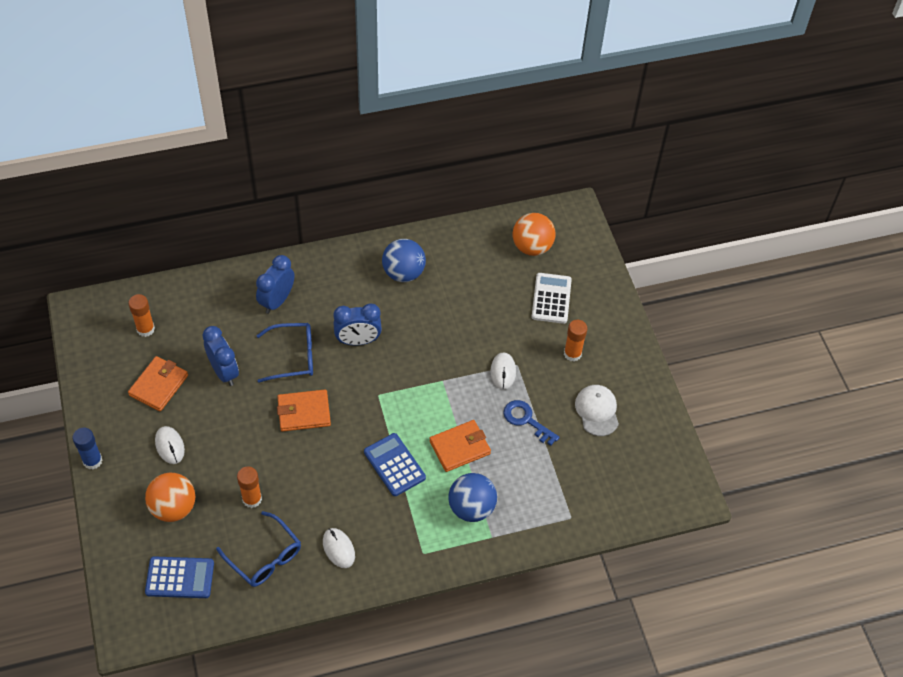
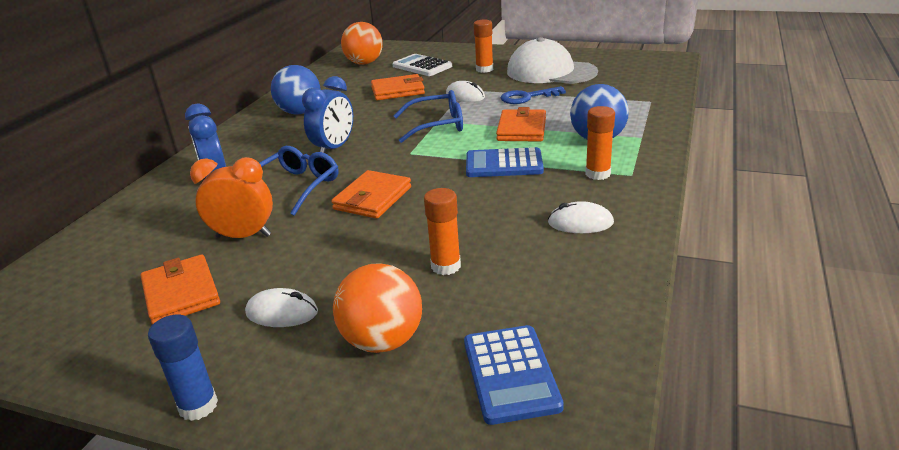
camera: 50 degrees left, 25 degrees down
(145, 329) = (88, 279): orange glue stick -> orange glue stick (598, 174)
(180, 578) = (510, 374): blue calculator -> blue calculator turned 135 degrees clockwise
(224, 372) = (243, 236): blue clock -> orange clock
(264, 556) = (543, 281): blue glasses -> blue glasses (436, 125)
(485, 315) = (398, 91): none -> orange wallet
(597, 411) = (551, 72): white cap -> white cap, size x1.65

